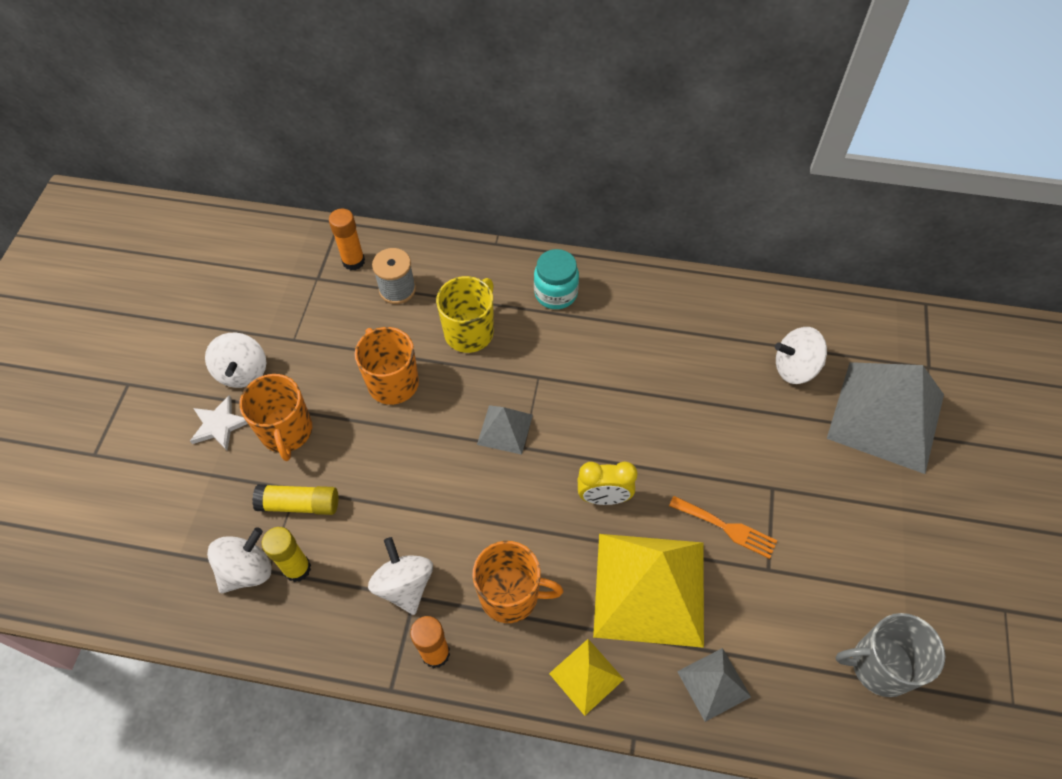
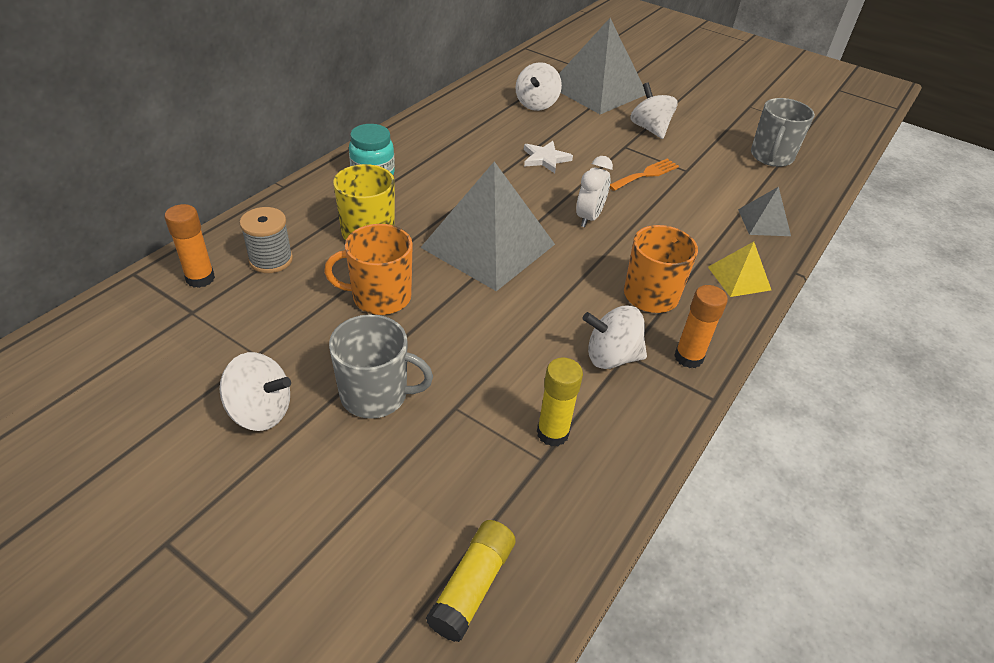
camera: 70 degrees left, 15 degrees down
(219, 425) = (318, 454): white star -> white star (545, 159)
(247, 570) = (532, 479): white spinning top -> white spinning top (650, 129)
(286, 431) = (375, 395): orange mug -> grey mug
(299, 504) = (476, 409): yellow glue stick -> yellow glue stick (472, 586)
(505, 429) = (488, 245): grey pyramid -> grey pyramid, size x2.11
(604, 498) = (589, 217): yellow clock -> white clock
(649, 588) = (678, 223): yellow pyramid -> none

